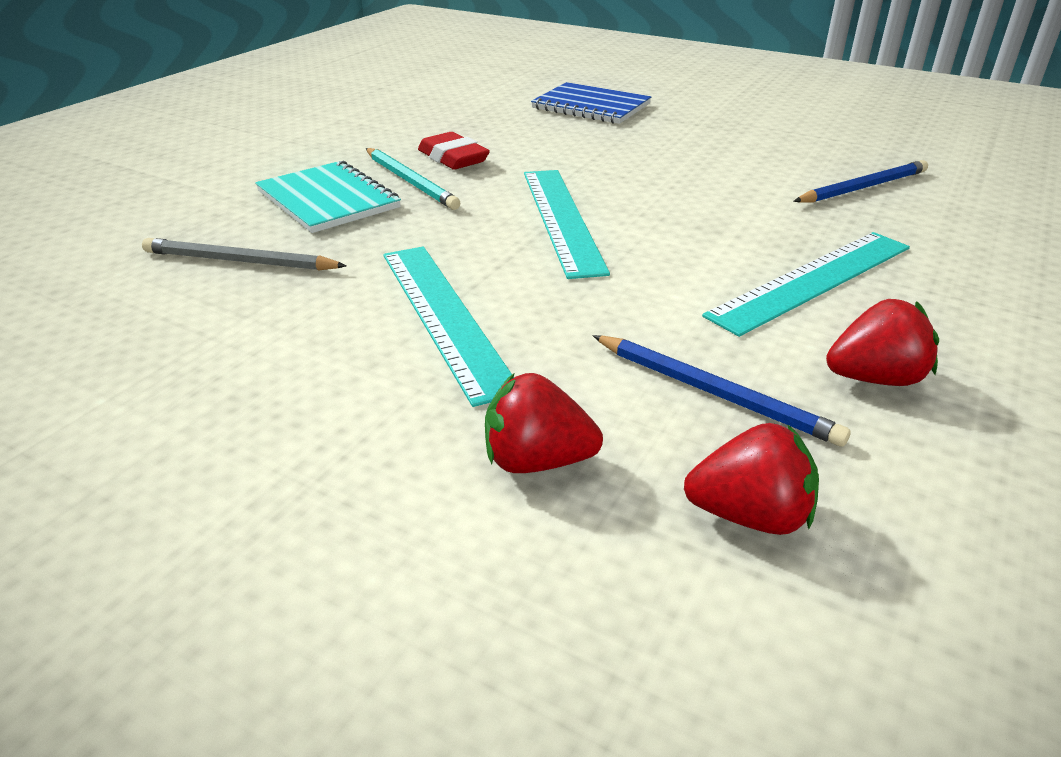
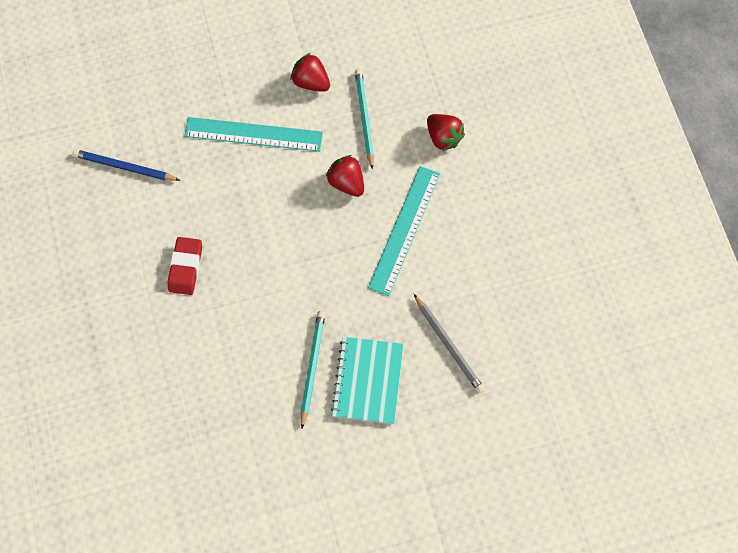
camera: 135 degrees left, 35 degrees up
(453, 158) = (263, 379): red eraser -> red eraser (185, 267)
(562, 219) = (286, 262): turquoise ruler -> none
(591, 106) = (105, 387): blue notebook -> none
(714, 392) = (364, 118): blue pencil -> turquoise pencil
(749, 515) = (411, 77): red strawberry -> red strawberry (347, 182)

